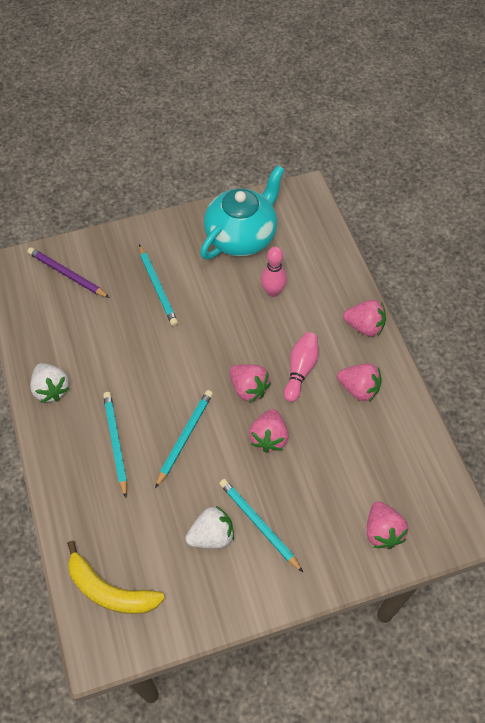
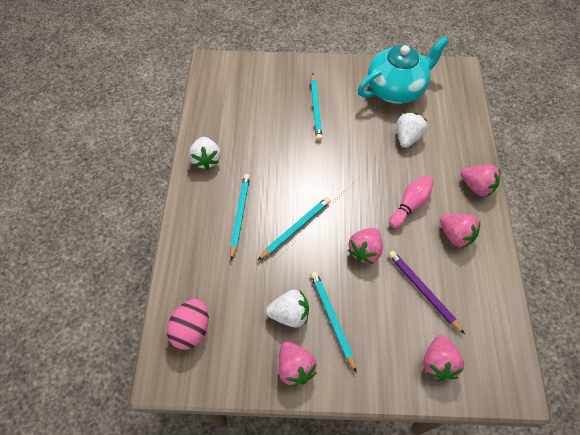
camera: 20 degrees right, 0 degrees up
(67, 274) = (250, 80): purple pencil -> purple pencil (423, 291)
(110, 590) = (191, 330): yellow banana -> pink egg
(248, 388) = (361, 207): pink strawberry -> pink strawberry (295, 368)
(273, 291) = (407, 137): pink bowling pin -> white strawberry

